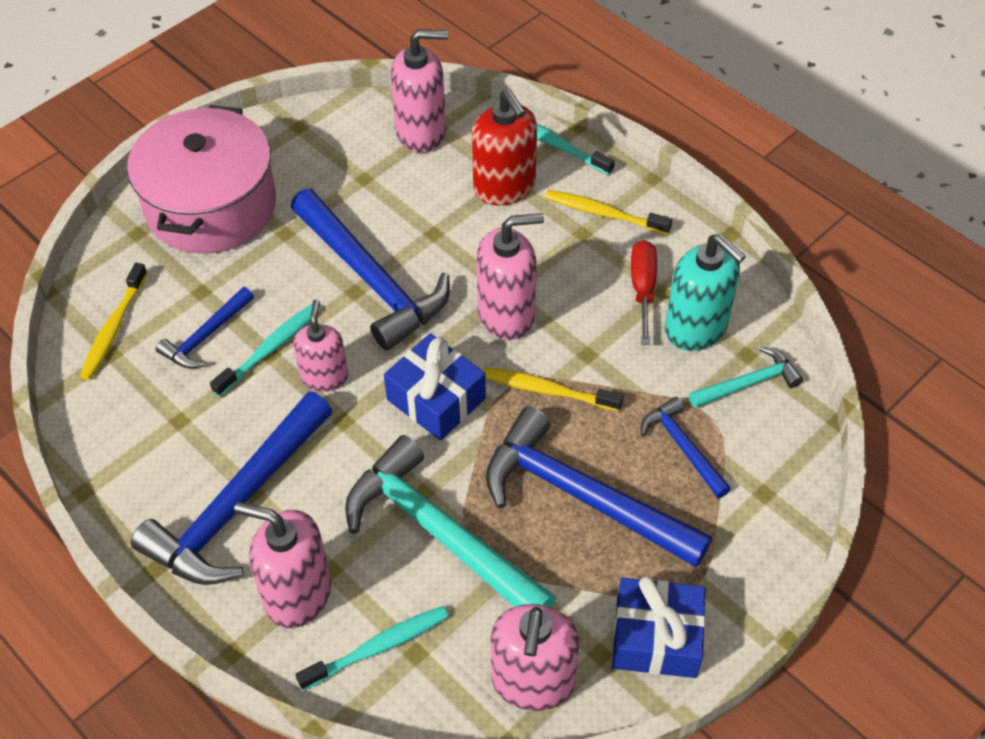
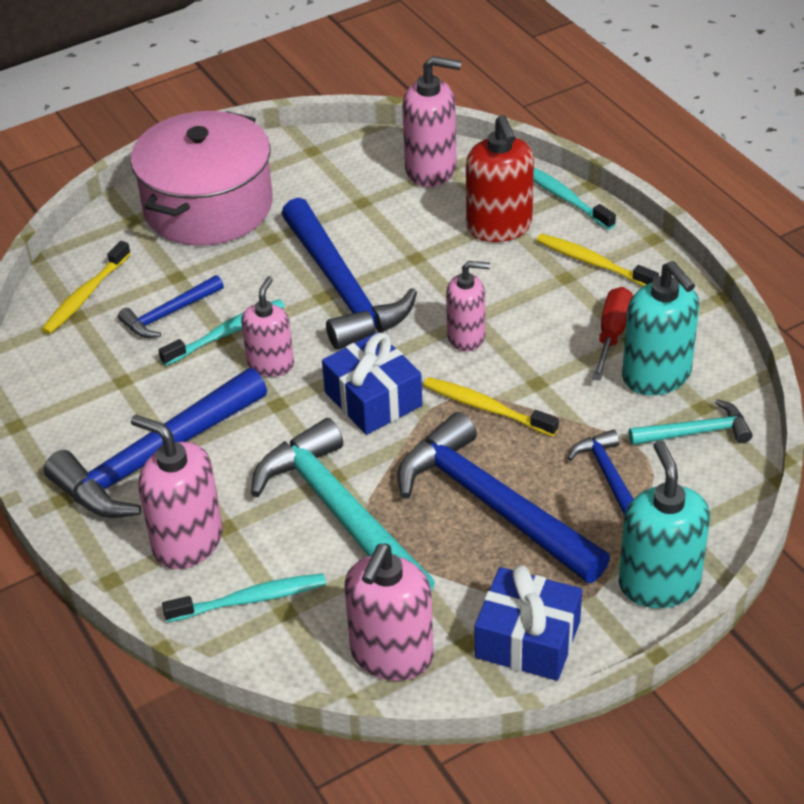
camera: 15 degrees right, 10 degrees down
(507, 314) = (466, 337): pink soap dispenser -> pink soap dispenser, size x0.66
(759, 553) = (659, 583): none -> turquoise soap dispenser

